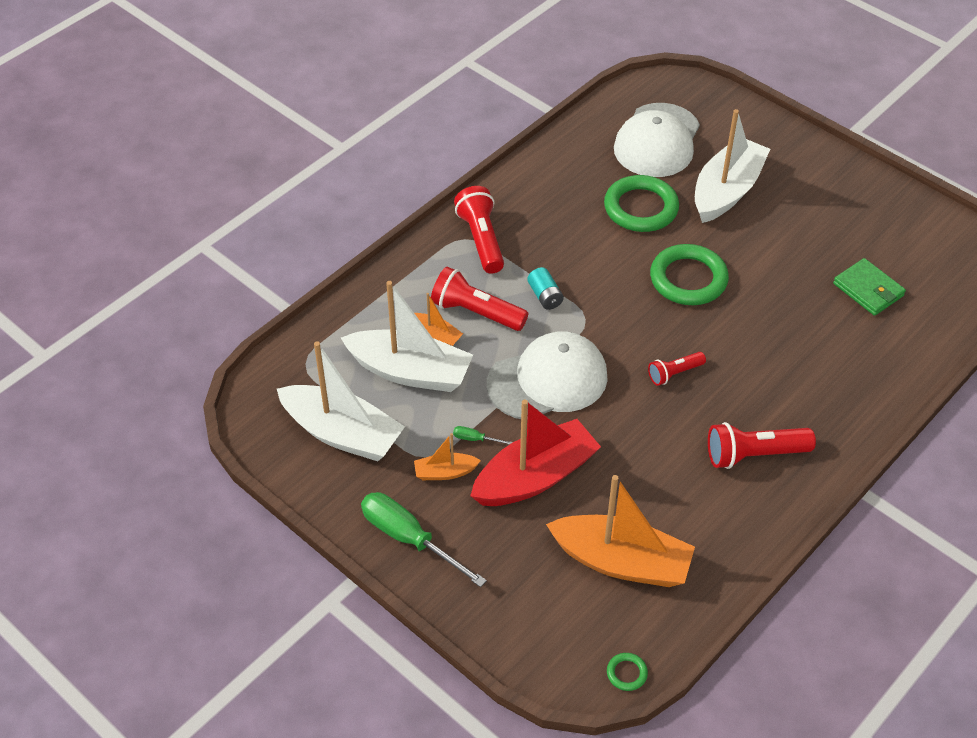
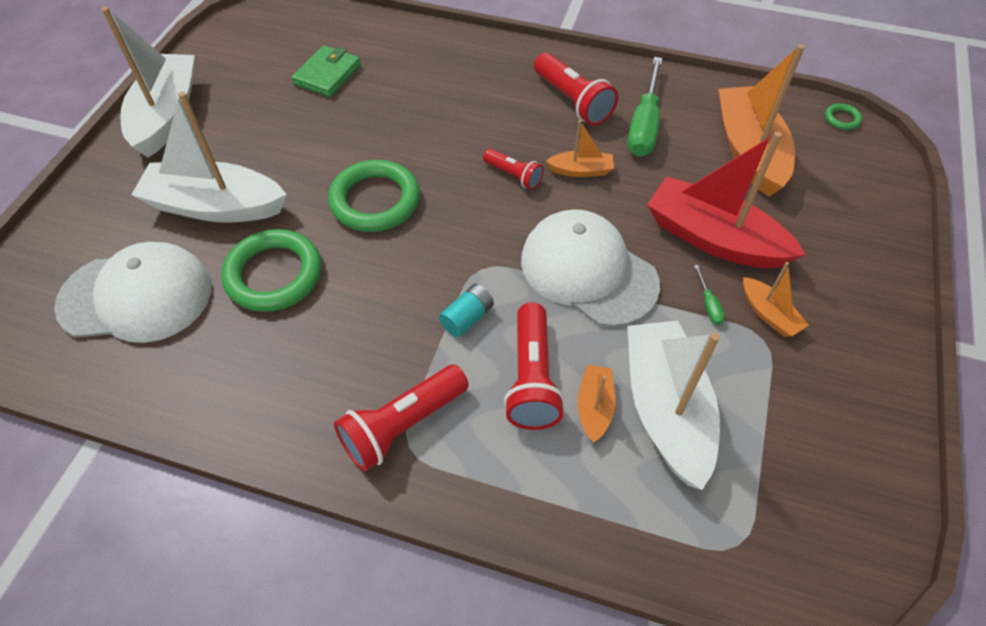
camera: 115 degrees left, 5 degrees up
(342, 433) = (802, 440): white boat -> white boat (167, 115)
(409, 539) = (866, 311): green screwdriver -> green screwdriver (644, 125)
(658, 421) = (581, 170): none -> orange boat

